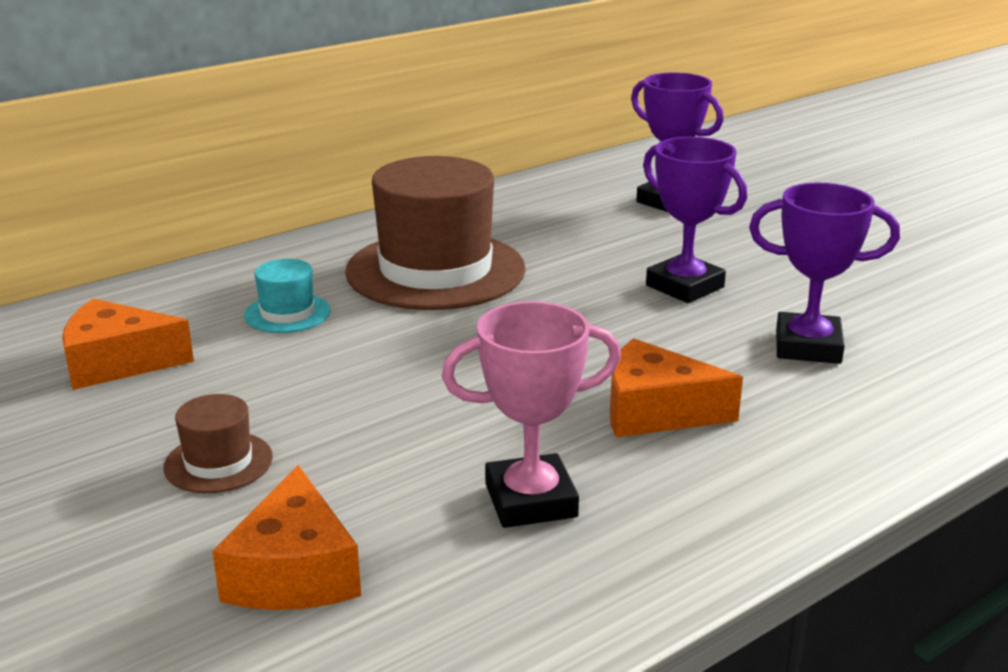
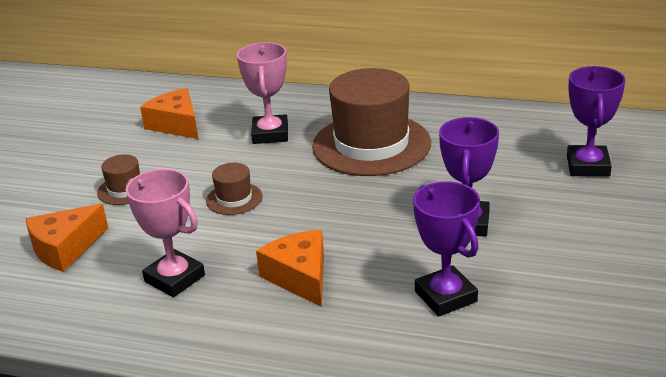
camera: 55 degrees right, 5 degrees up
(287, 313) = (270, 134): turquoise hat -> pink trophy
(401, 390) = (234, 199): none -> brown hat

